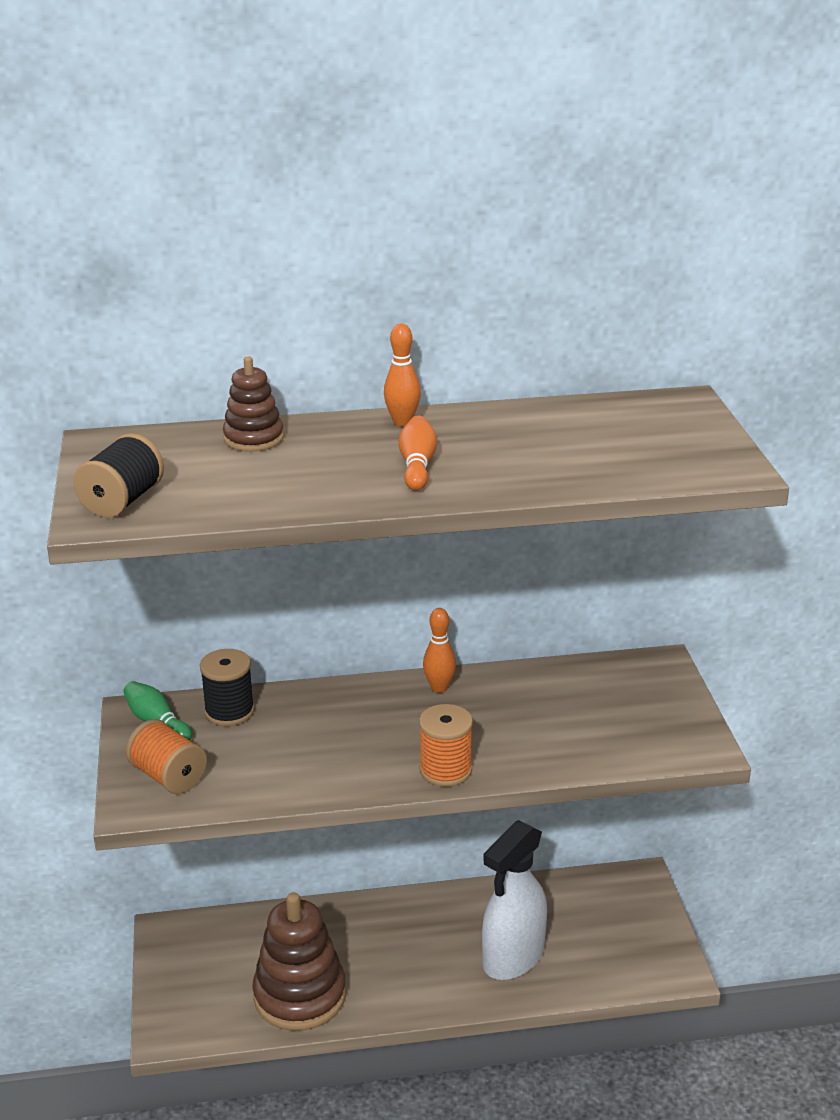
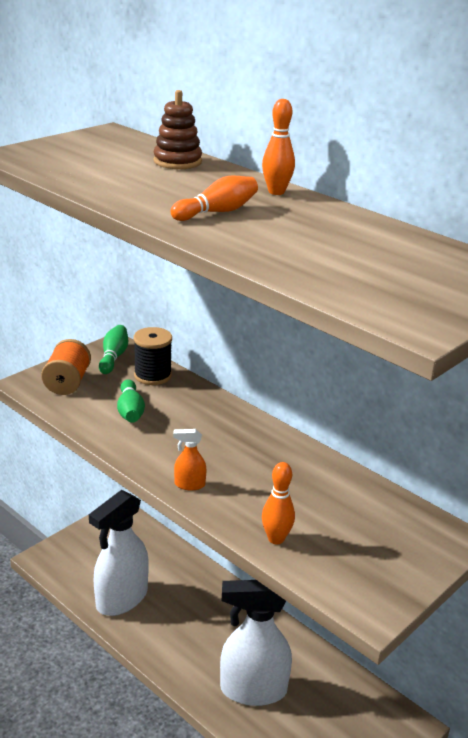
camera: 50 degrees right, 0 degrees up
(122, 501) = (42, 154): black spool -> none
(278, 755) = (130, 411): none -> green bowling pin
(300, 995) = (121, 599): brown stacking toy -> white spray bottle
(439, 688) = (278, 443): orange bowling pin -> orange bowling pin (276, 539)
(445, 770) = (189, 484): orange spool -> orange spray bottle

